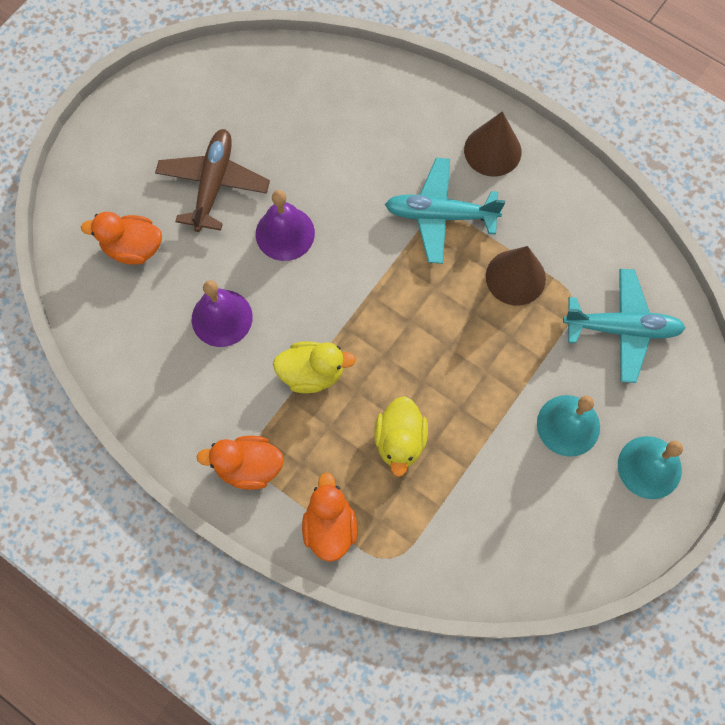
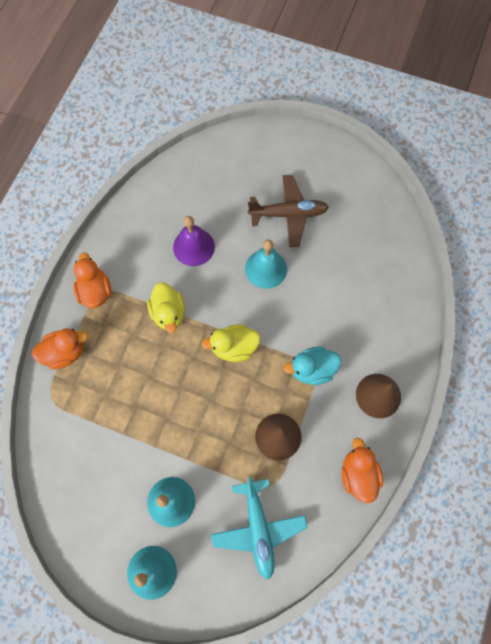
camera: 75 degrees right, 0 degrees up
(133, 248) = (228, 180): orange duck -> orange duck (358, 474)
(285, 233) = (266, 268): purple bell -> turquoise bell
(400, 441) = (133, 383): yellow duck -> yellow duck (234, 347)
(440, 215) = (312, 370): turquoise plane -> turquoise duck

